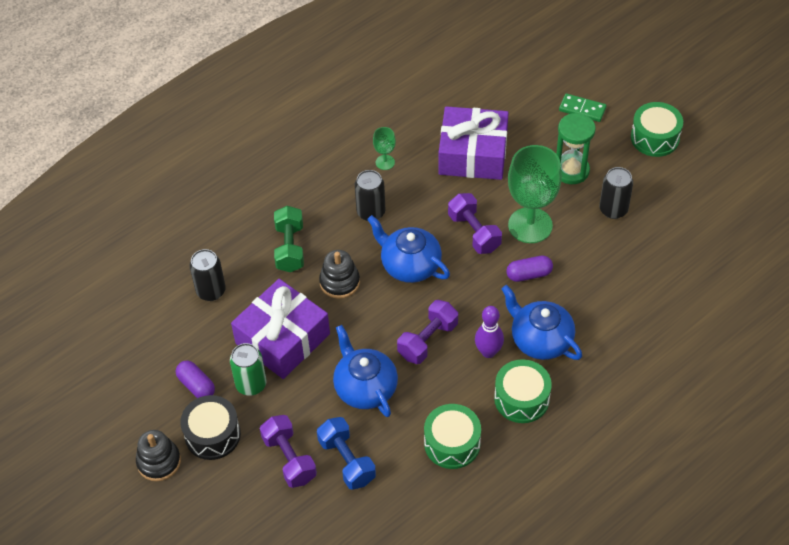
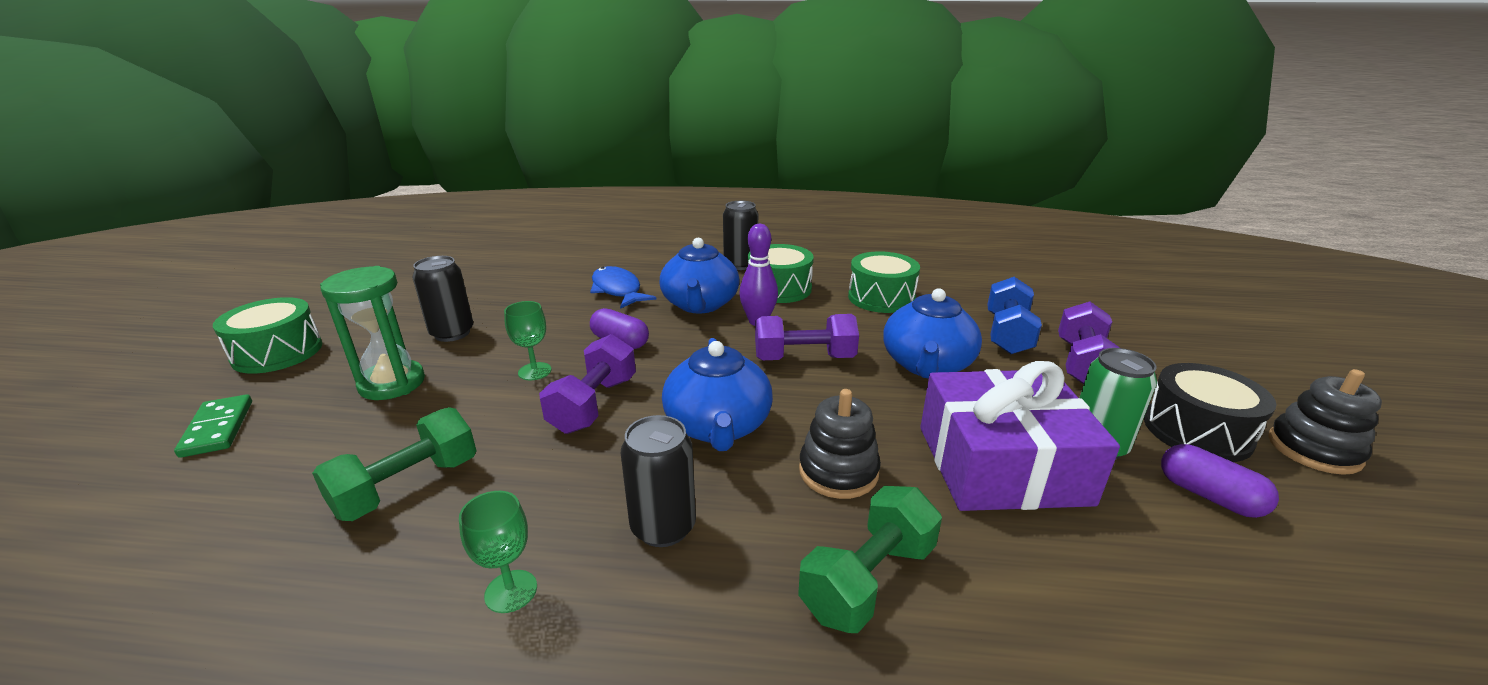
camera: 135 degrees left, 25 degrees down
(196, 385) = (1209, 495): purple capsule -> purple capsule turned 45 degrees counterclockwise
(211, 291) = (1109, 623): black can -> black can (740, 264)
(473, 154) = (407, 486): purple gift -> green dumbbell
(530, 225) = (534, 371): green goblet -> green goblet, size x0.45
(605, 311) = (618, 290): none -> blue fish

